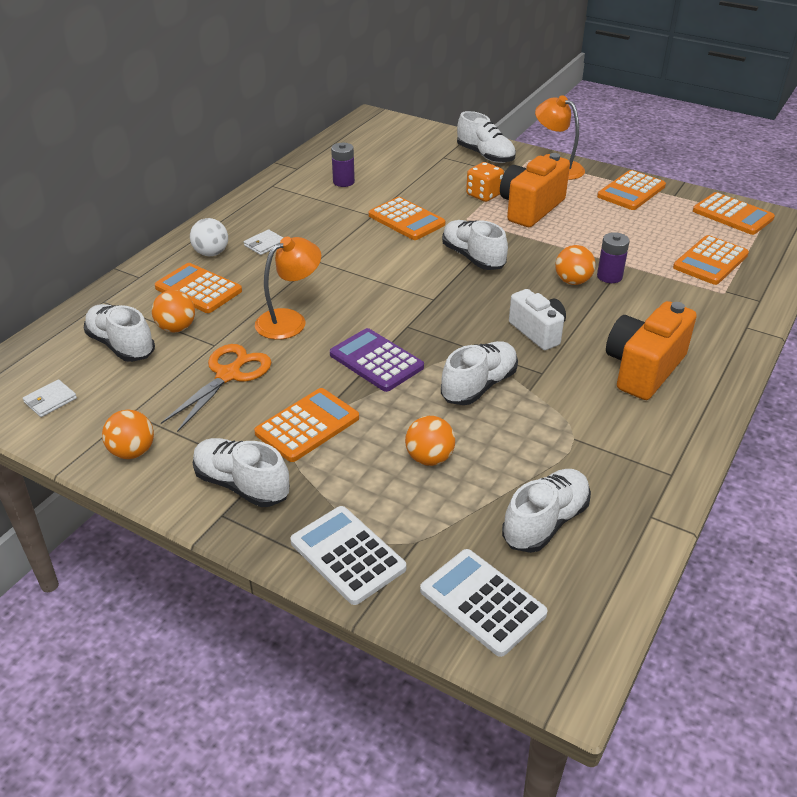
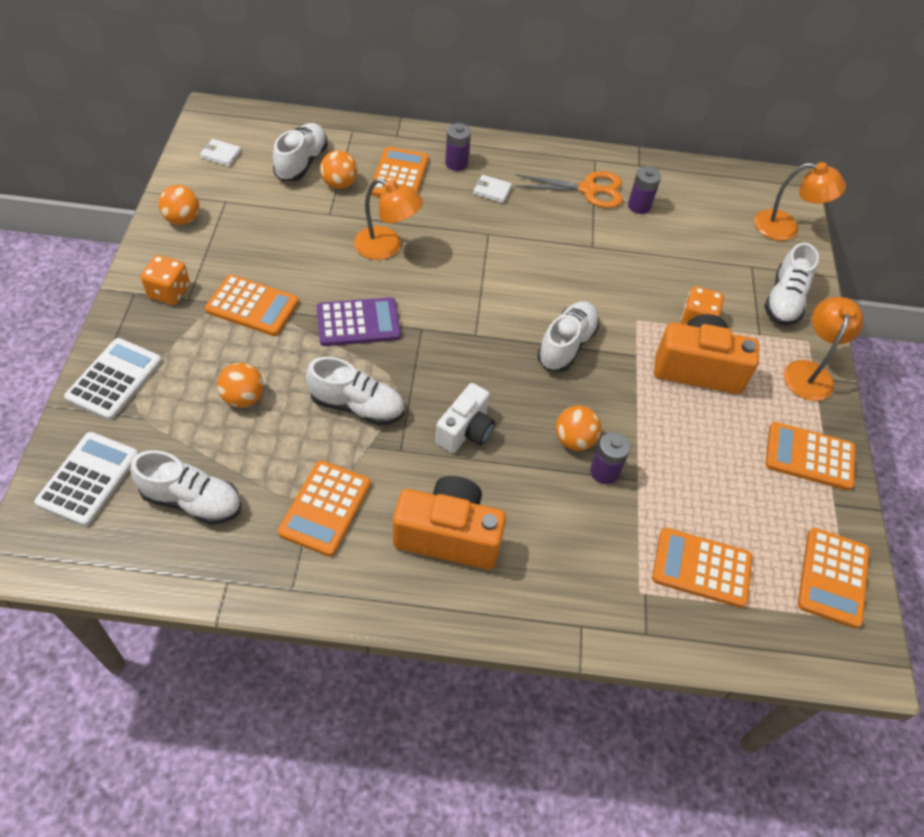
camera: 60 degrees right, 15 degrees up
(211, 253) = (456, 163): white ball -> purple battery
(228, 375) = (294, 237): orange scissors -> orange scissors (588, 190)
(242, 485) = (169, 292): white shoe -> orange dice
(376, 361) = (358, 322): purple calculator -> purple calculator turned 60 degrees clockwise
(406, 220) = (601, 274): orange calculator -> orange calculator (325, 508)
(415, 133) = (785, 228): none -> orange lamp

